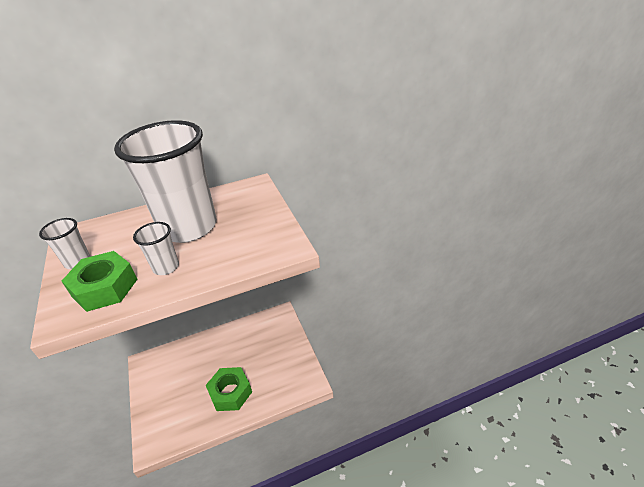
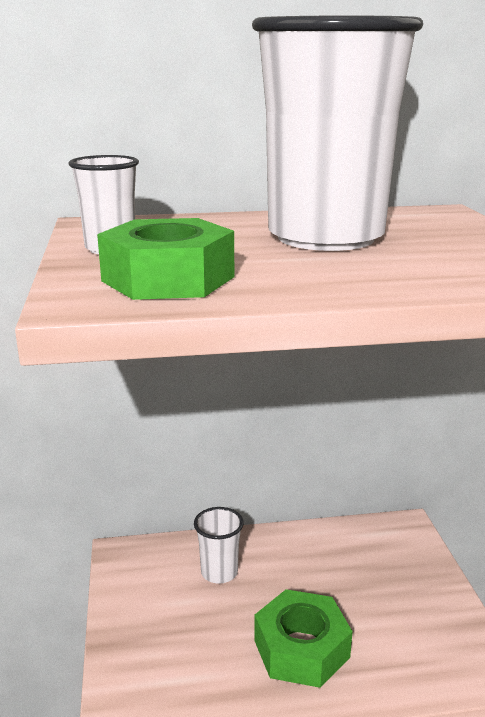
camera: 10 degrees right, 15 degrees down
(166, 267) = (292, 271): white cup -> white cup (219, 572)

